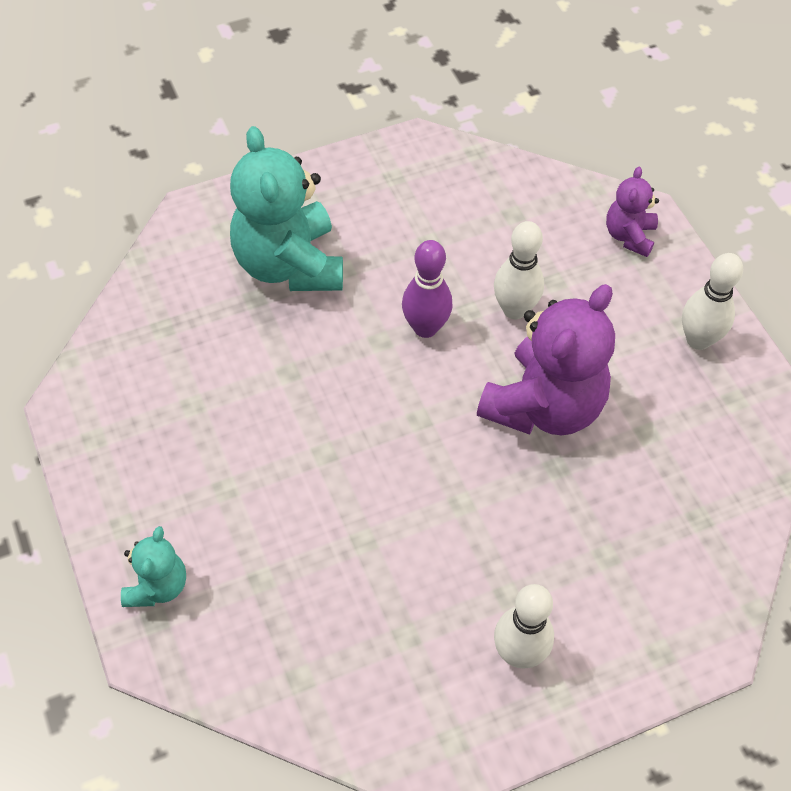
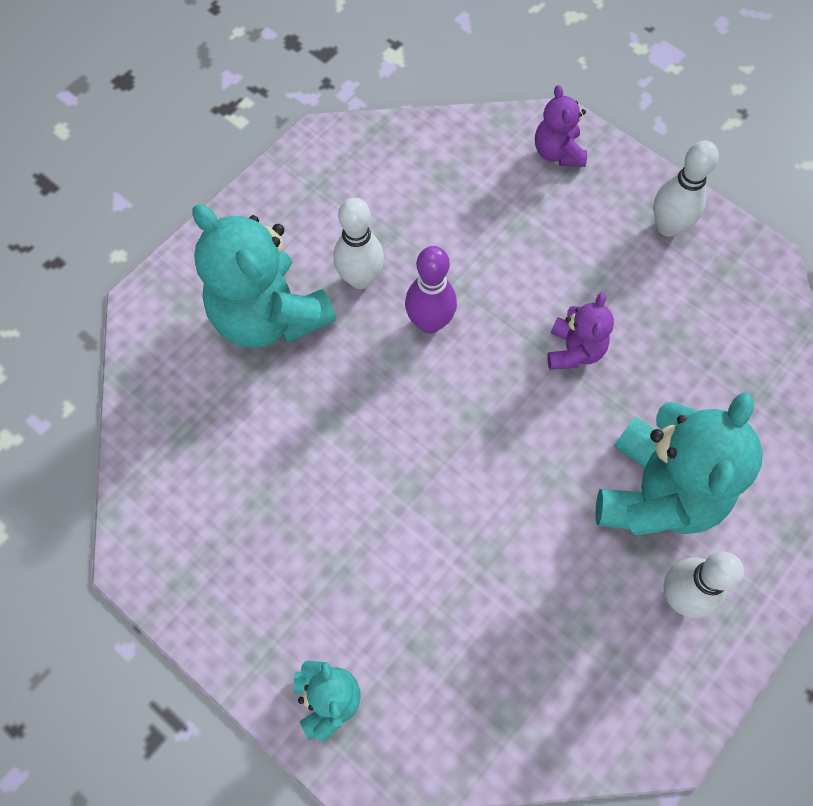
camera: 25 degrees left, 10 degrees up
(514, 309) = (498, 268): white bowling pin -> white bowling pin (360, 278)
(543, 406) = (574, 350): purple teddy bear -> purple teddy bear, size x0.51
(549, 557) = (656, 492): none -> turquoise teddy bear

